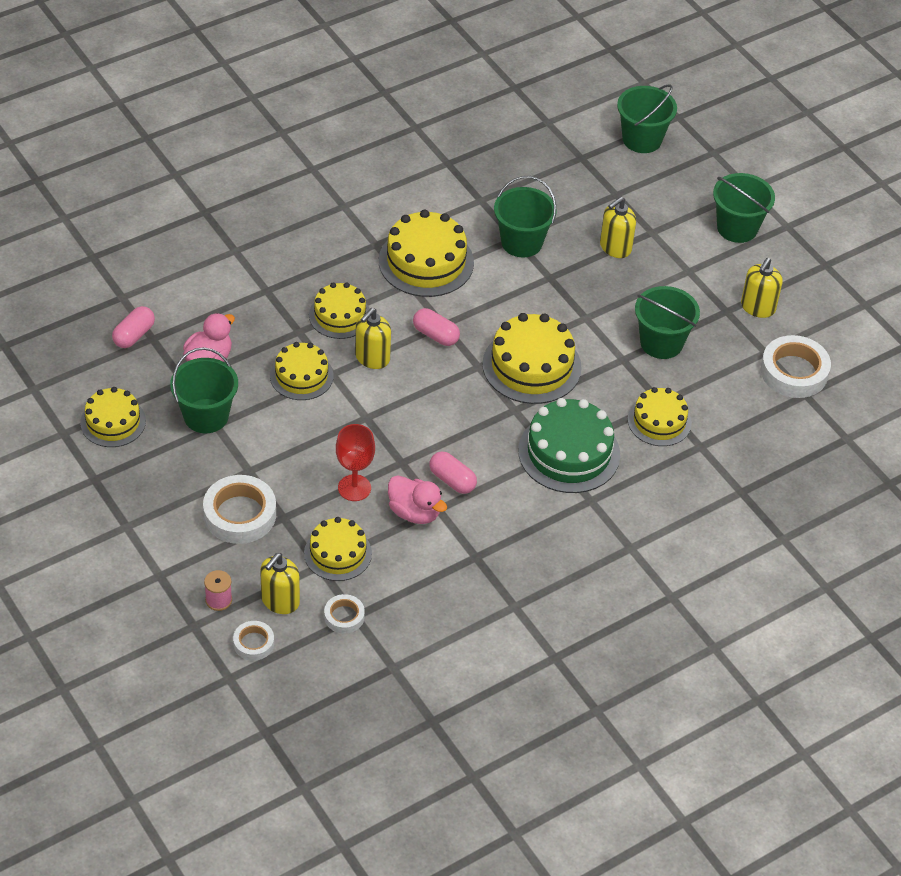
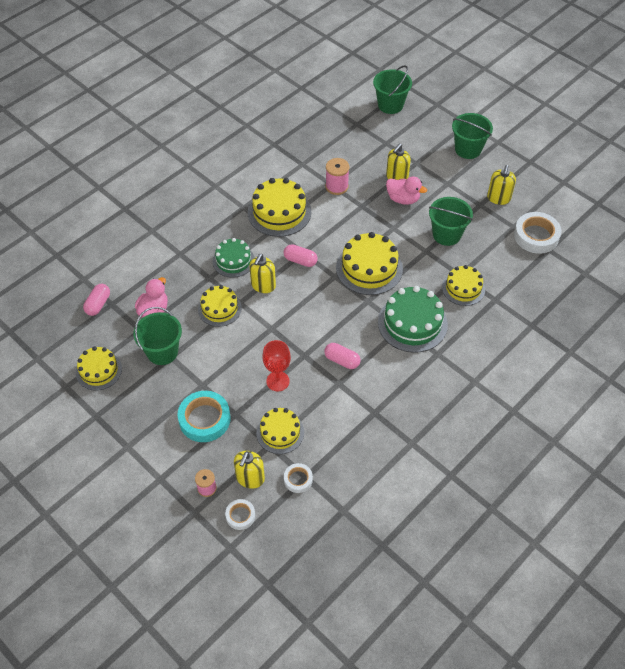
camera: 10 degrees left, 5 degrees up
(240, 514) = (204, 419): white tape -> turquoise tape
(340, 315) = (233, 260): yellow cake -> green cake
(414, 512) = (323, 390): pink duck -> pink duck (403, 199)
(521, 242) = (336, 186): green bucket -> pink spool

